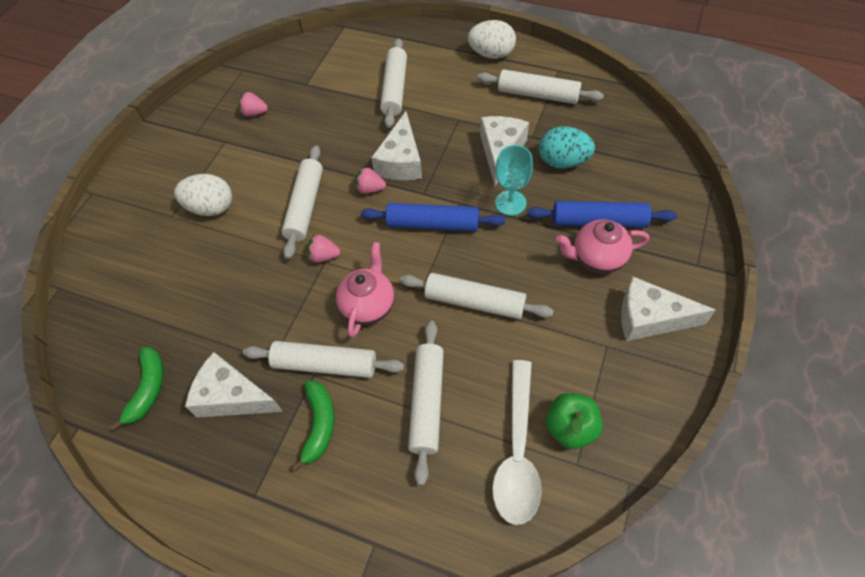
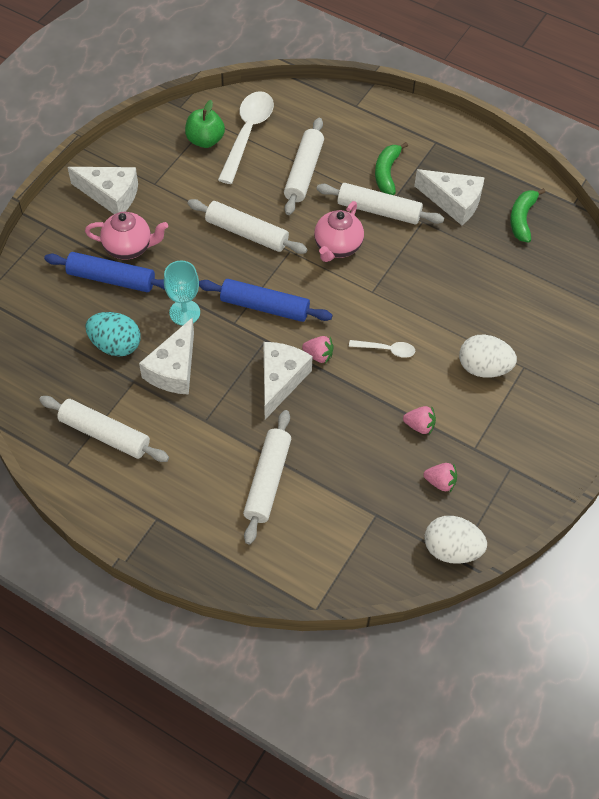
camera: 175 degrees left, 0 degrees up
(305, 206) = (386, 350): white rolling pin -> white spoon
(324, 256) = (372, 296): pink strawberry -> pink strawberry (419, 426)
(491, 54) = (135, 509): white egg -> white egg (451, 549)

